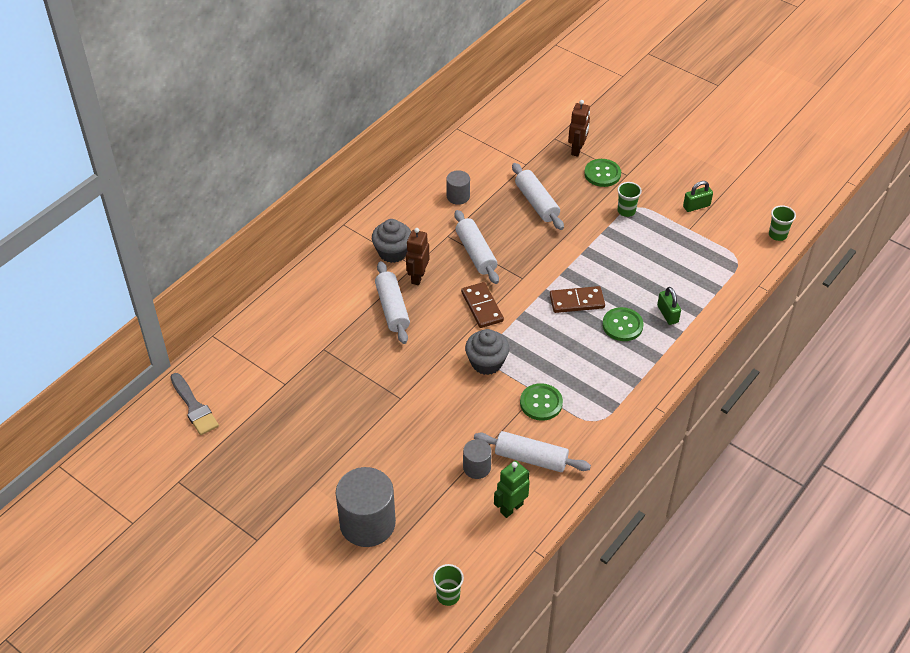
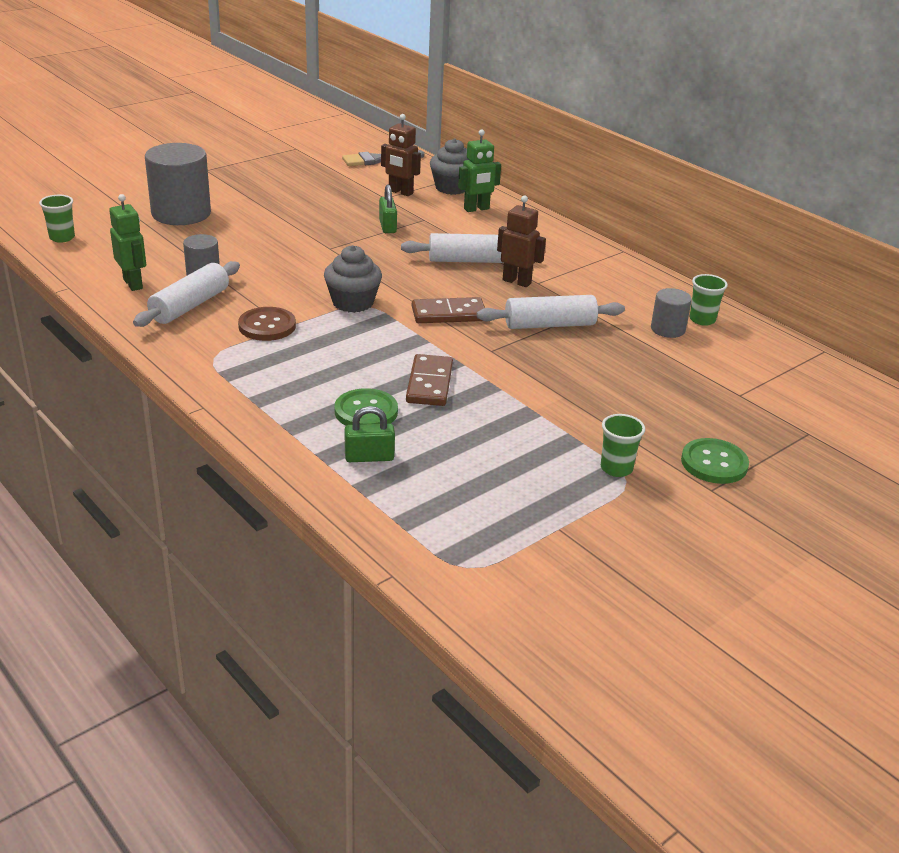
camera: 100 degrees right, 15 degrees down
(291, 318) = (476, 209): none -> green robot
(392, 252) = (566, 272): grey cupcake -> grey cupcake (452, 188)
(536, 203) = (647, 388): white rolling pin -> none
(541, 403) = (267, 326): green button -> brown button
(577, 150) = (778, 450): brown robot -> brown robot (400, 192)
(696, 206) = (618, 552): green padlock -> green padlock (387, 226)
(777, 235) = (517, 641): green cup -> green cup (702, 320)

